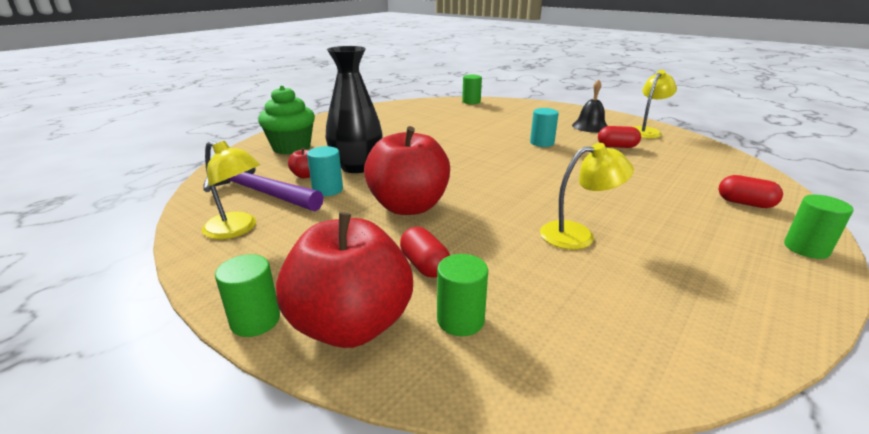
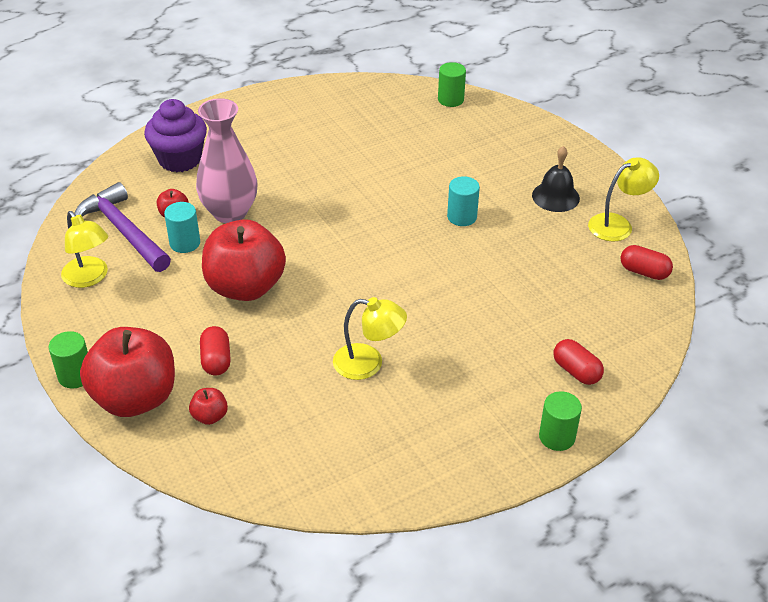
camera: 20 degrees right, 15 degrees up
(291, 147) = (180, 159): green cupcake -> purple cupcake
(357, 167) = (230, 212): black vase -> pink vase
(460, 320) = (210, 416): green cylinder -> red apple
(617, 146) = (545, 246): red capsule -> red capsule (644, 272)

